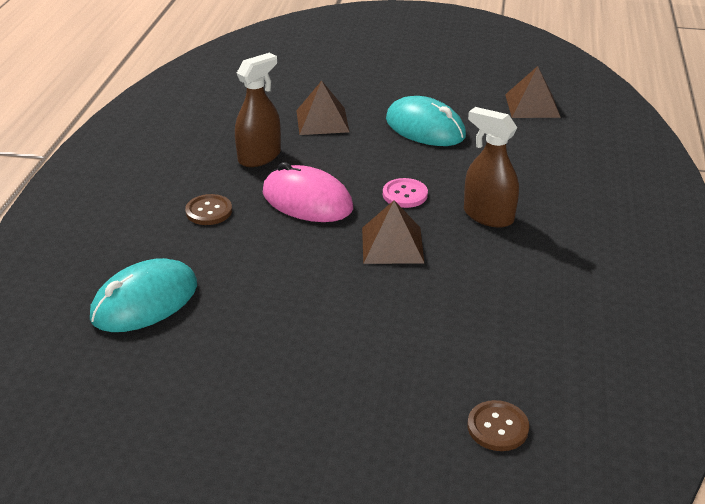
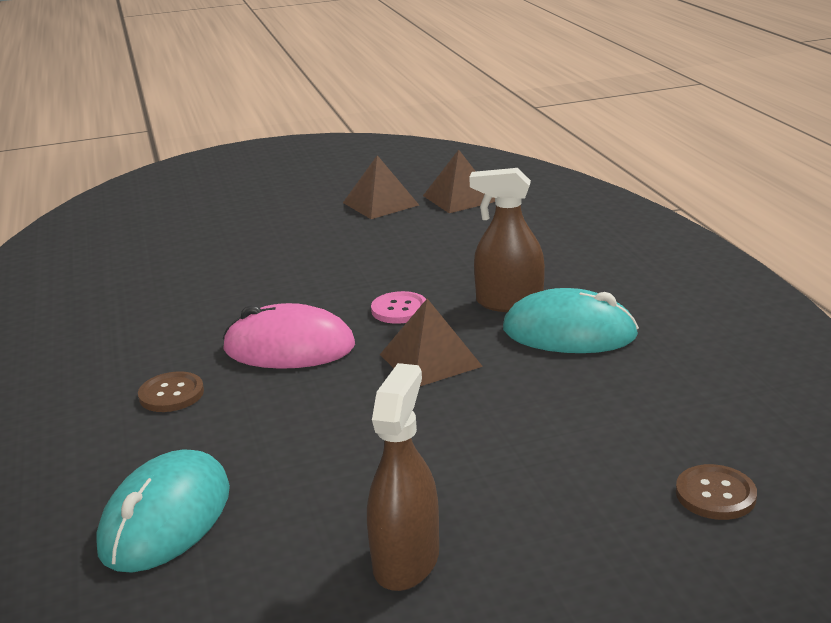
camera: 25 degrees left, 10 degrees down
(259, 157) = (190, 322): brown spray bottle -> brown spray bottle (406, 561)
(322, 121) = (238, 268): brown pyramid -> brown pyramid (380, 203)
(425, 128) = (364, 245): turquoise mouse -> turquoise mouse (569, 332)

